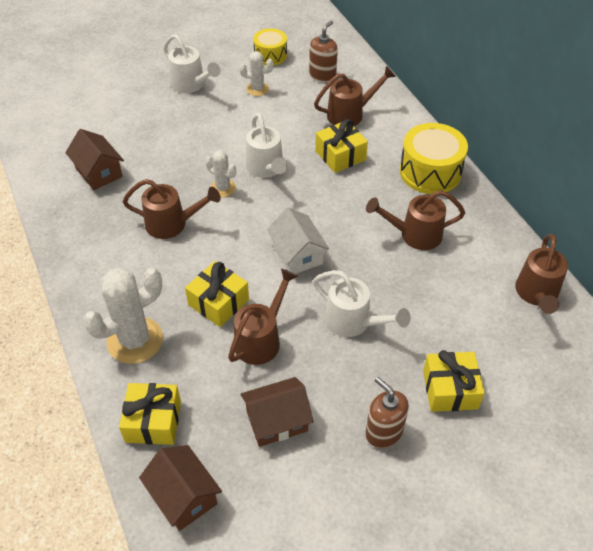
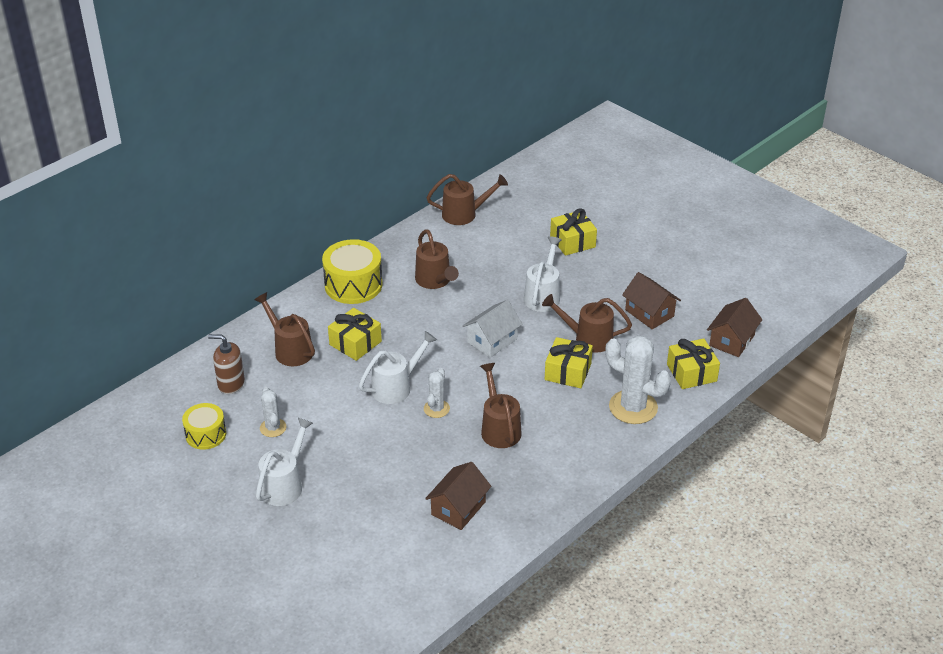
camera: 110 degrees left, 10 degrees down
(383, 432) = (624, 264): brown soap dispenser -> none

